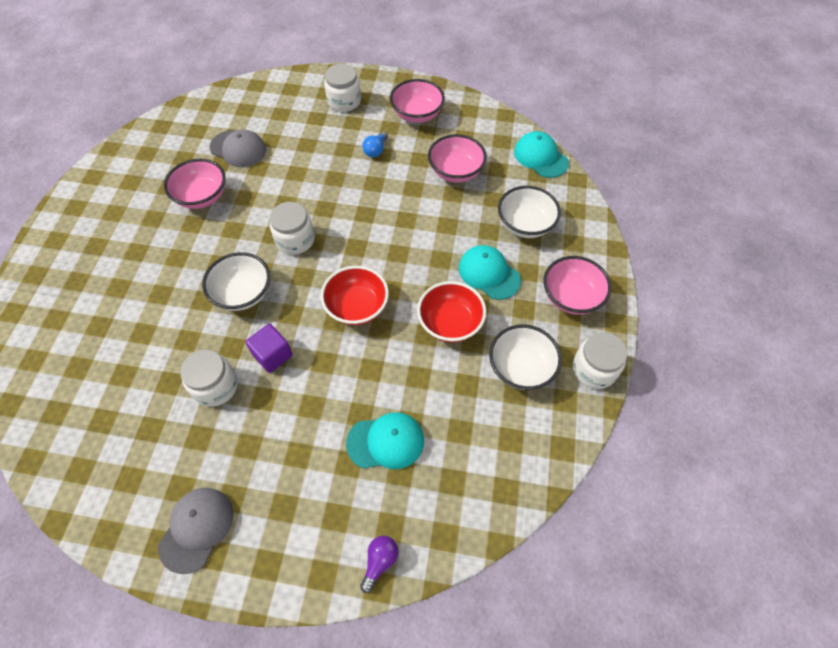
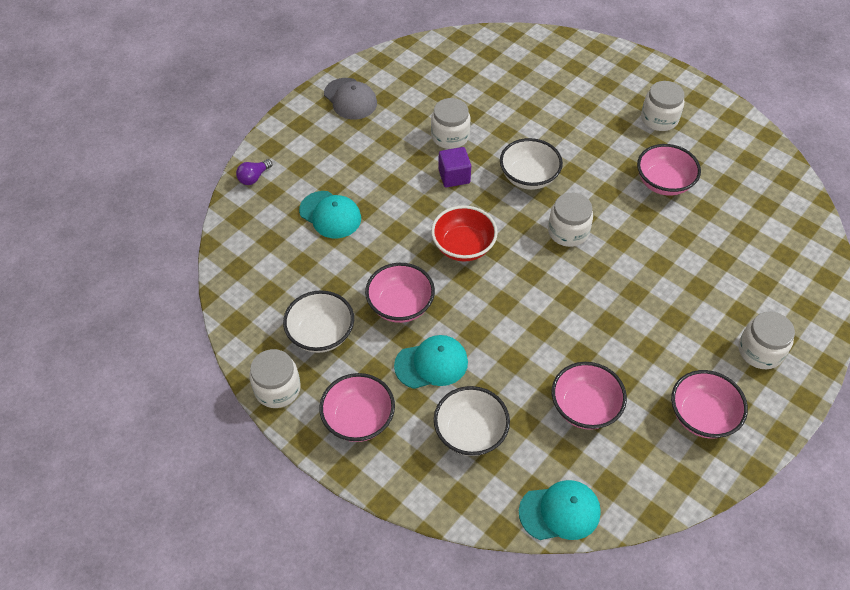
camera: 120 degrees right, 5 degrees down
(116, 224) = (659, 119): none -> white jar
(238, 149) = (720, 229): grey cap -> none
(376, 150) = (658, 346): blue light bulb -> none
(380, 561) = (254, 177): purple light bulb -> purple light bulb turned 75 degrees clockwise
(386, 442) = (330, 215): turquoise cap -> turquoise cap turned 75 degrees counterclockwise
(450, 323) = (400, 305): red bowl -> pink bowl

